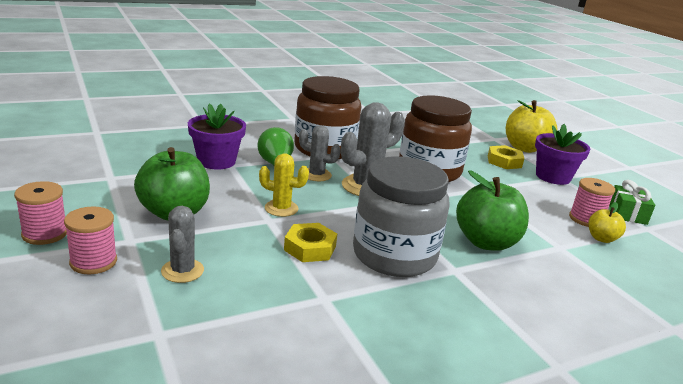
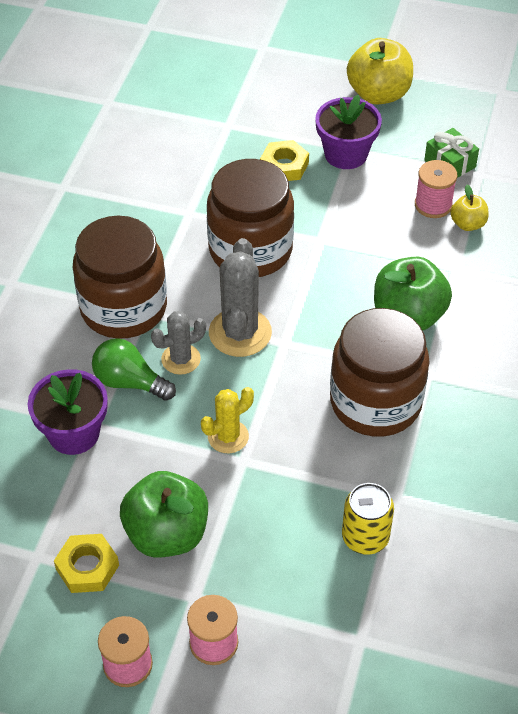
camera: 45 degrees left, 25 degrees up
(182, 271) = (280, 579): grey cactus -> none
(267, 296) = (365, 537): none -> yellow can
(310, 248) = (316, 459): yellow nut -> yellow nut (87, 567)
(394, 255) = (375, 402): grey jar -> brown jar
(525, 148) = (271, 118): yellow apple -> yellow apple (378, 94)

